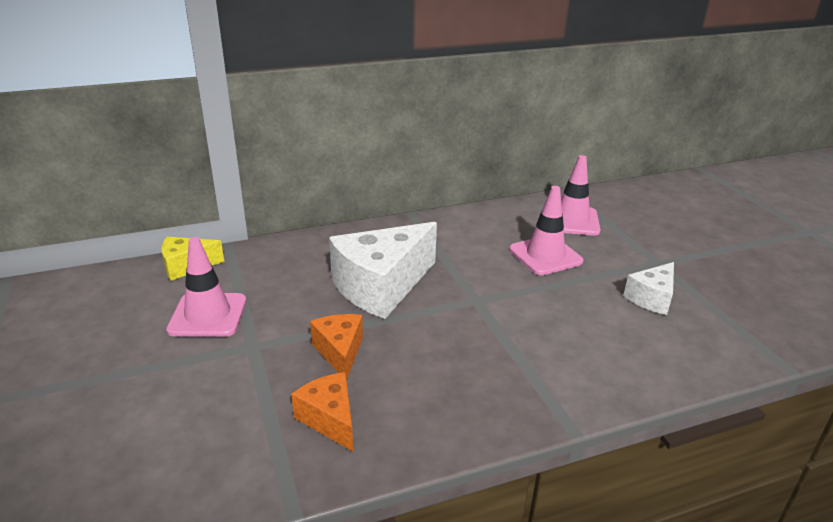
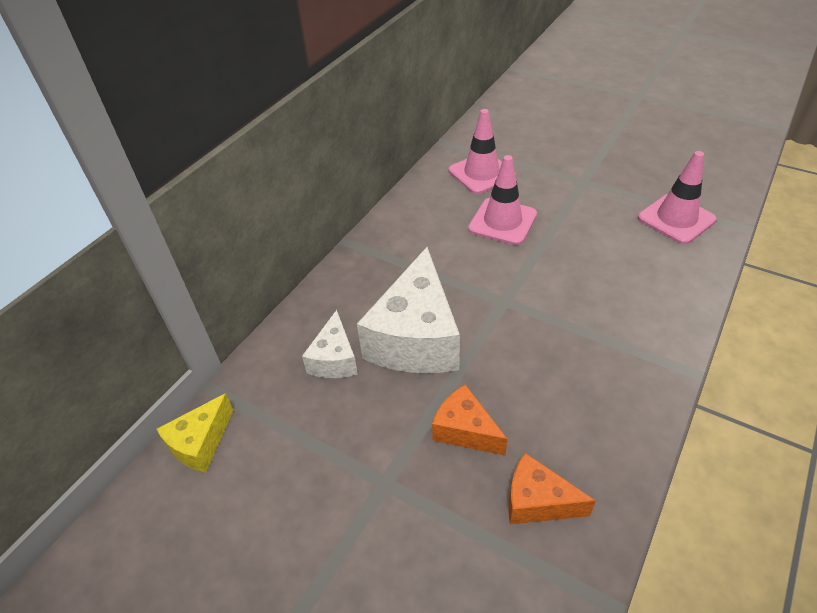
camera: 35 degrees left, 15 degrees up
(208, 315) = (299, 482): pink traffic cone -> pink traffic cone (676, 219)
(651, 298) = (614, 218): white cheese -> white cheese (334, 359)

